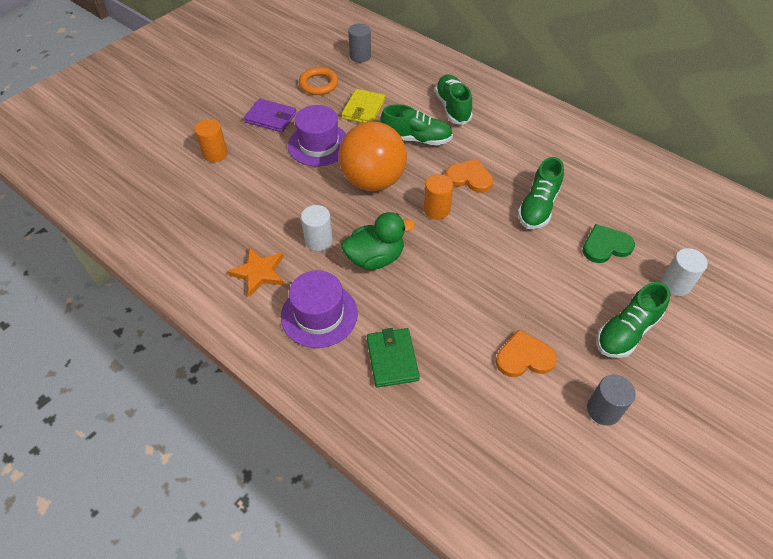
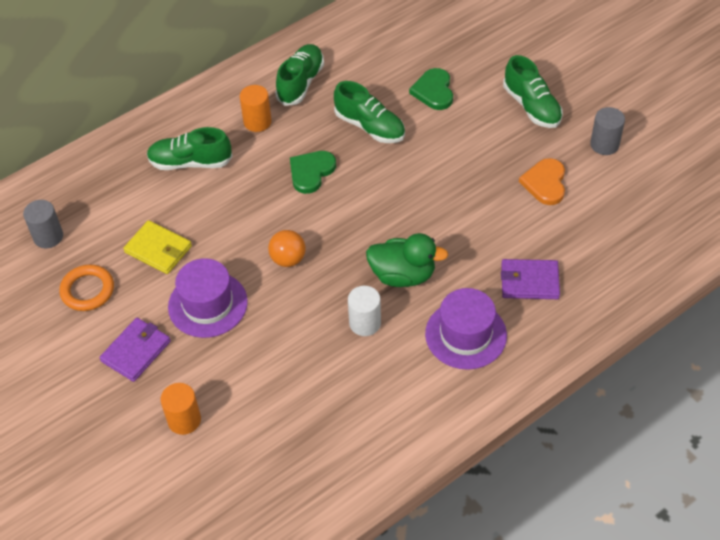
camera: 75 degrees left, 0 degrees up
(259, 273) = (397, 385): orange star -> none
(373, 181) = (288, 259): orange ball -> orange ball, size x0.47
(375, 258) = (403, 275): green duck -> green duck turned 105 degrees clockwise
(392, 359) = (529, 281): green wallet -> purple wallet
(416, 139) = (232, 207): green shoe -> green shoe (300, 83)
(436, 210) = (349, 210): orange cylinder -> orange cylinder (257, 122)
(469, 178) = (311, 172): orange heart -> green heart
(675, 284) = (489, 58): white cylinder -> none

